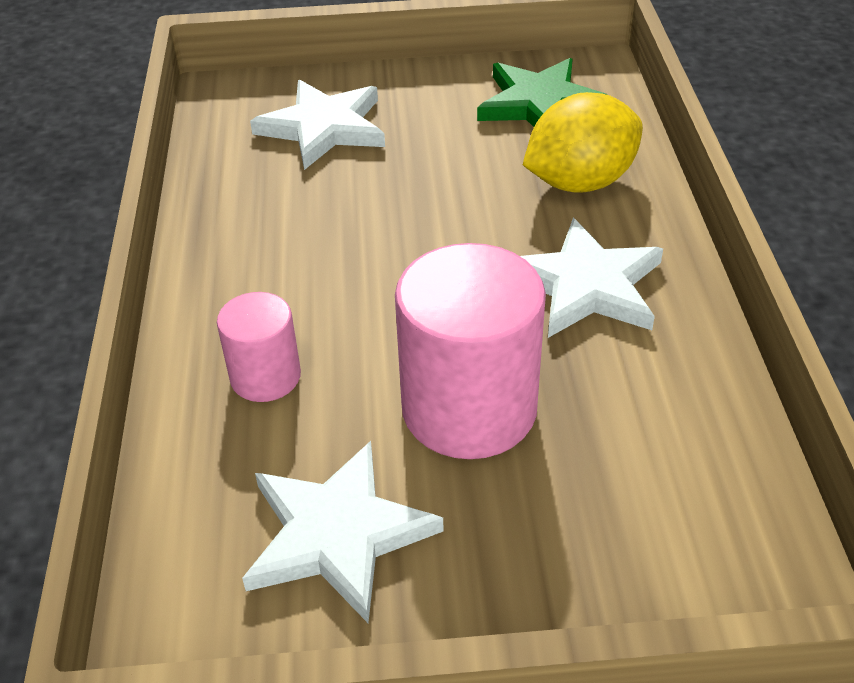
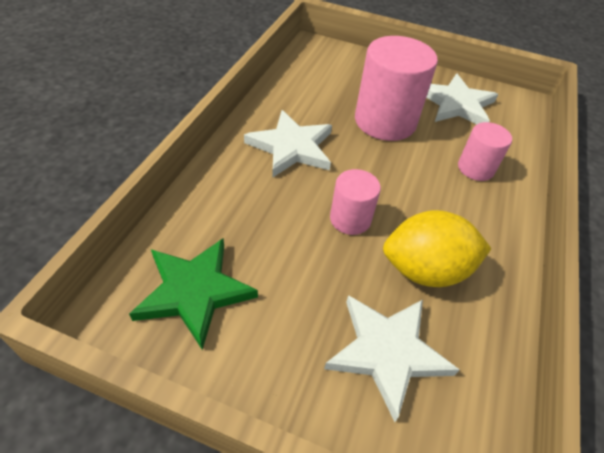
camera: 160 degrees left, 5 degrees up
(429, 222) = (350, 219): none -> pink cylinder
(580, 182) = (236, 207): yellow lemon -> yellow lemon (425, 270)

